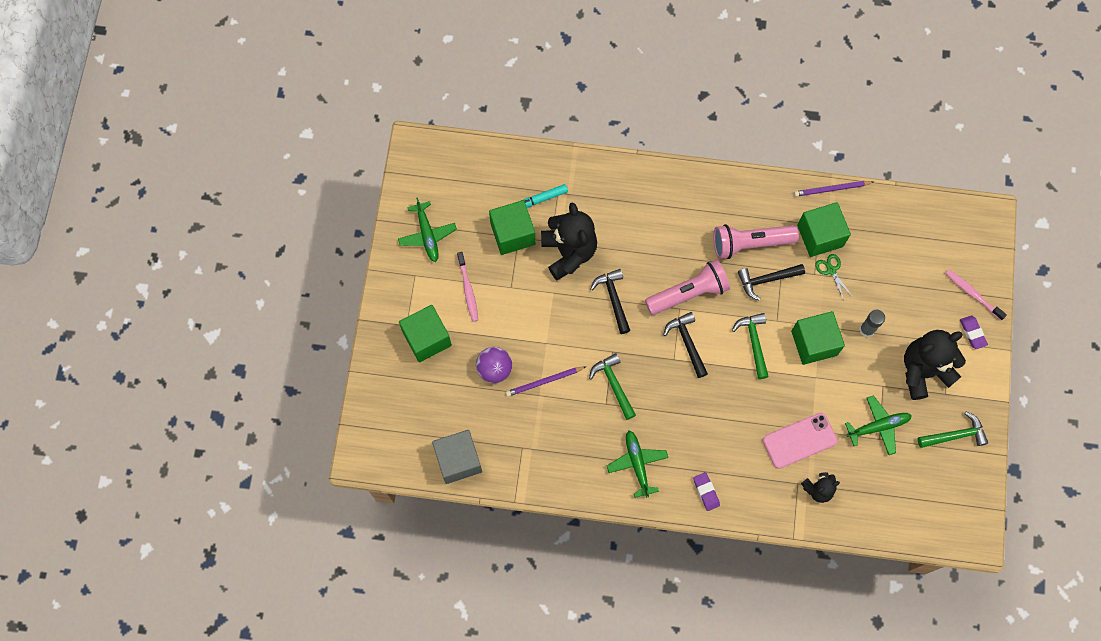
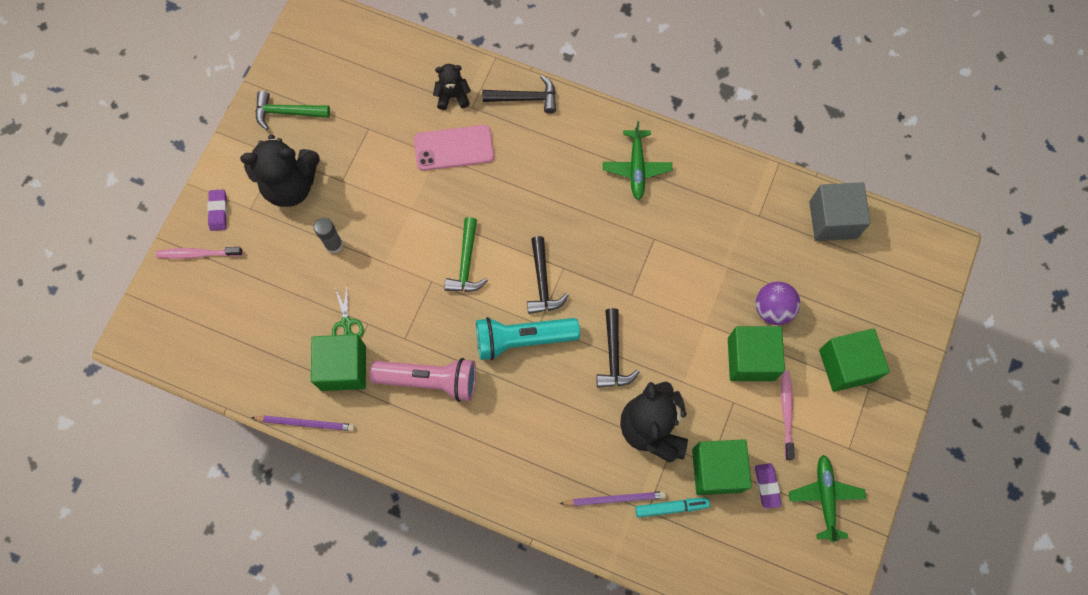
camera: 165 degrees left, 0 degrees up
(544, 381) = (718, 280): purple pencil -> purple pencil (614, 499)
(613, 384) = (640, 257): green hammer -> none
(689, 293) = (522, 339): pink flashlight -> turquoise flashlight
(706, 492) = (571, 122): purple eraser -> purple eraser (767, 486)
(766, 280) = (426, 331): black hammer -> black hammer (525, 98)
(814, 343) = (399, 245): green cube -> green cube (751, 359)
(878, 426) = (365, 141): green plane -> none
(972, 294) = (197, 254): pink toothbrush -> pink toothbrush turned 120 degrees clockwise

